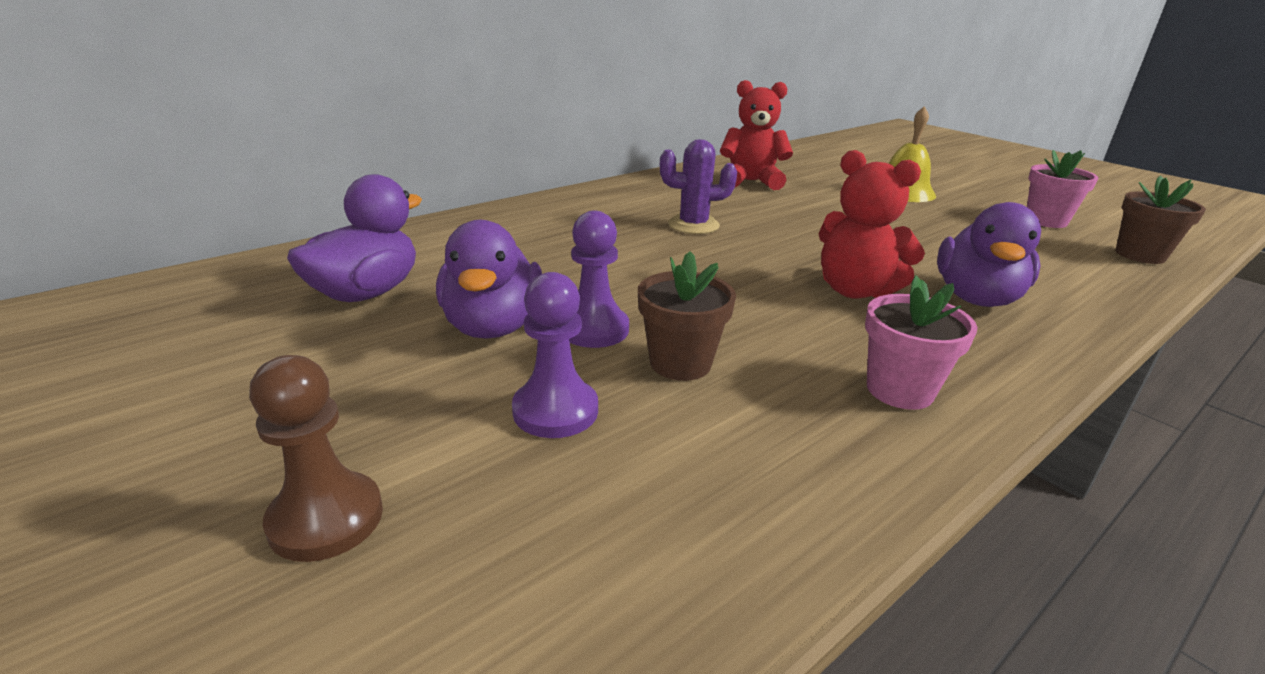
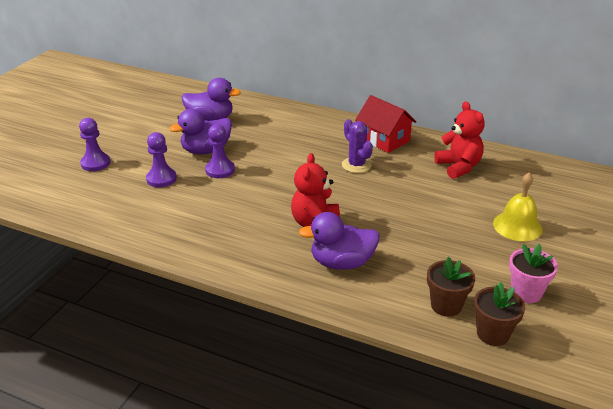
camera: 65 degrees right, 5 degrees up
(326, 519) = (95, 163): brown pawn -> purple pawn
(639, 195) = (384, 140): none -> red house
(680, 363) = (208, 194): brown flower pot -> brown flower pot (446, 305)
(899, 390) = (224, 245): pink flower pot -> none

